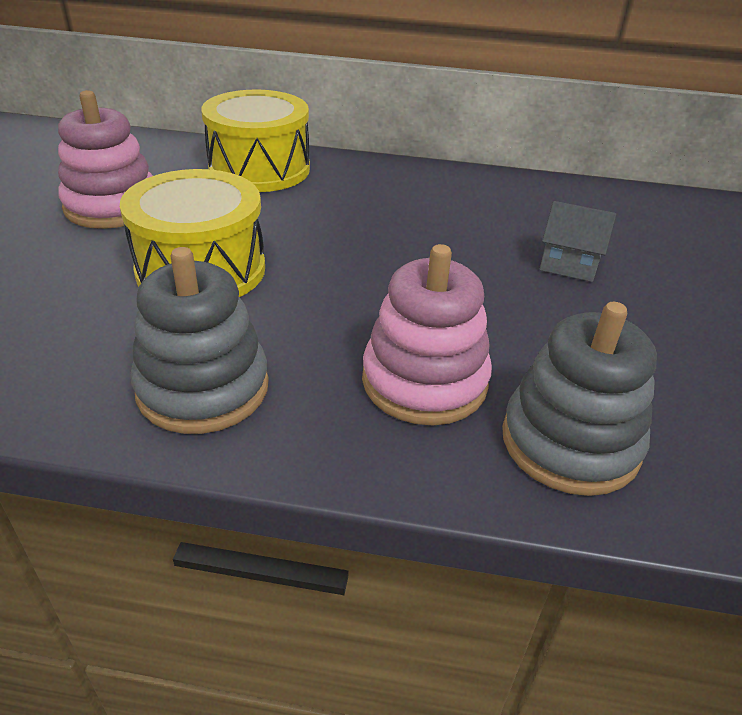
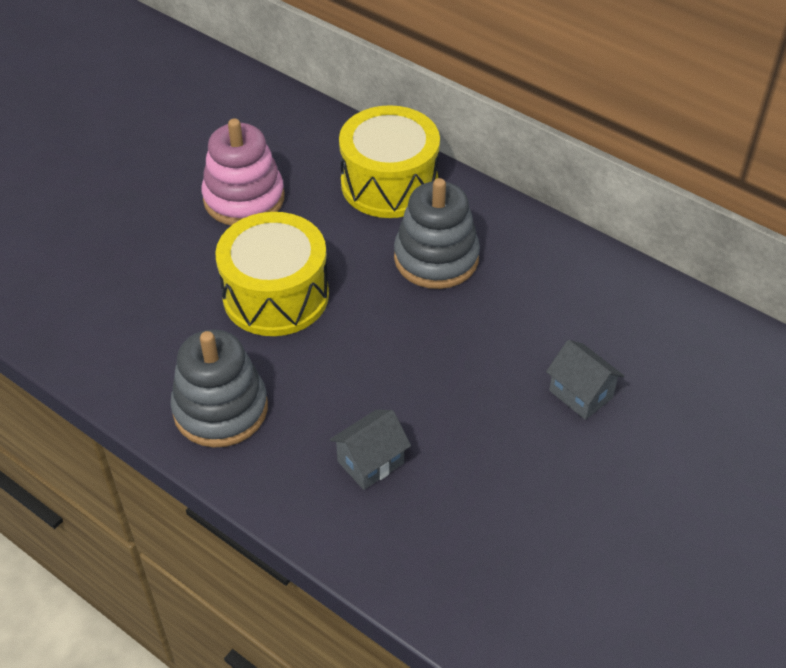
camera: 30 degrees right, 10 degrees up
(424, 381) = (370, 462): pink stacking toy -> grey house
(570, 442) = (433, 551): grey stacking toy -> grey stacking toy (436, 258)

